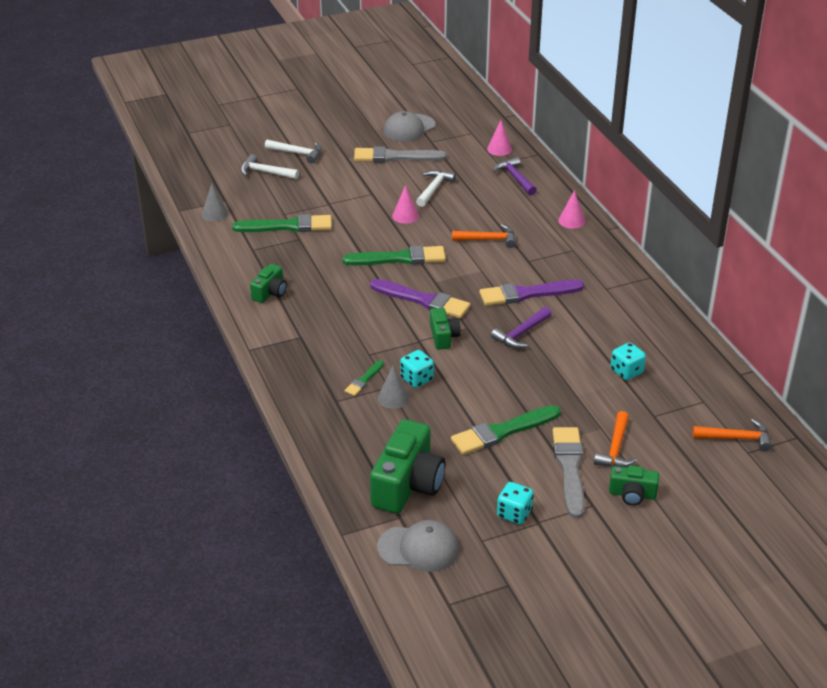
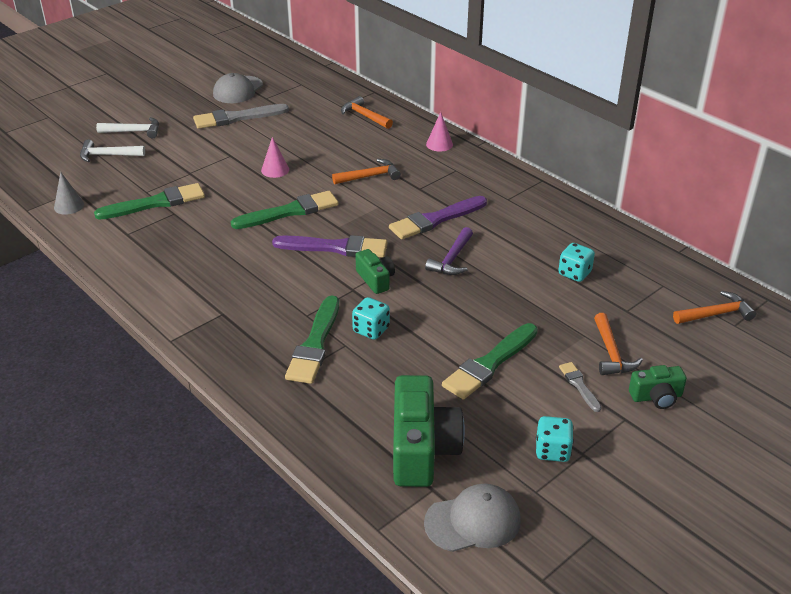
camera: 20 degrees left, 0 degrees up
(270, 292) = (167, 274): green camera -> none
(364, 380) = (315, 344): green brush -> green brush, size x1.94
(393, 398) = (356, 356): grey cone -> none
(434, 189) = (291, 140): white hammer -> none
(499, 149) = (335, 93): pink cone -> none
(515, 178) = (364, 116): purple hammer -> orange hammer
(570, 468) = (579, 385): grey brush -> grey brush, size x0.51

